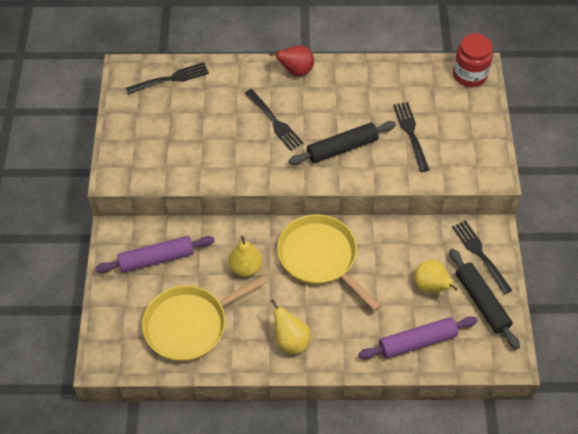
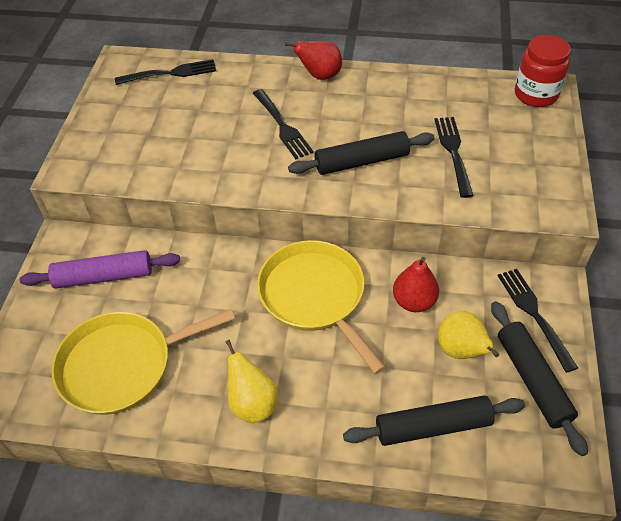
camera: 10 degrees right, 5 degrees down
(246, 267) = (214, 299): yellow pear -> none
(393, 254) = (414, 301): none -> red pear
(417, 342) = (432, 426): purple rolling pin -> black rolling pin

